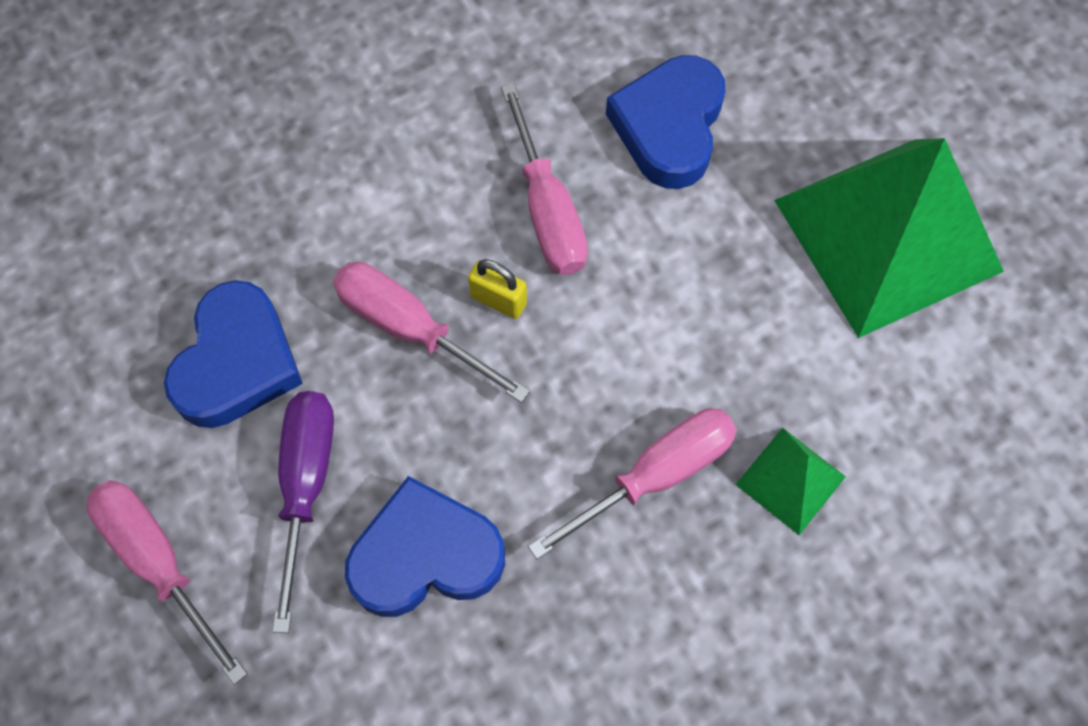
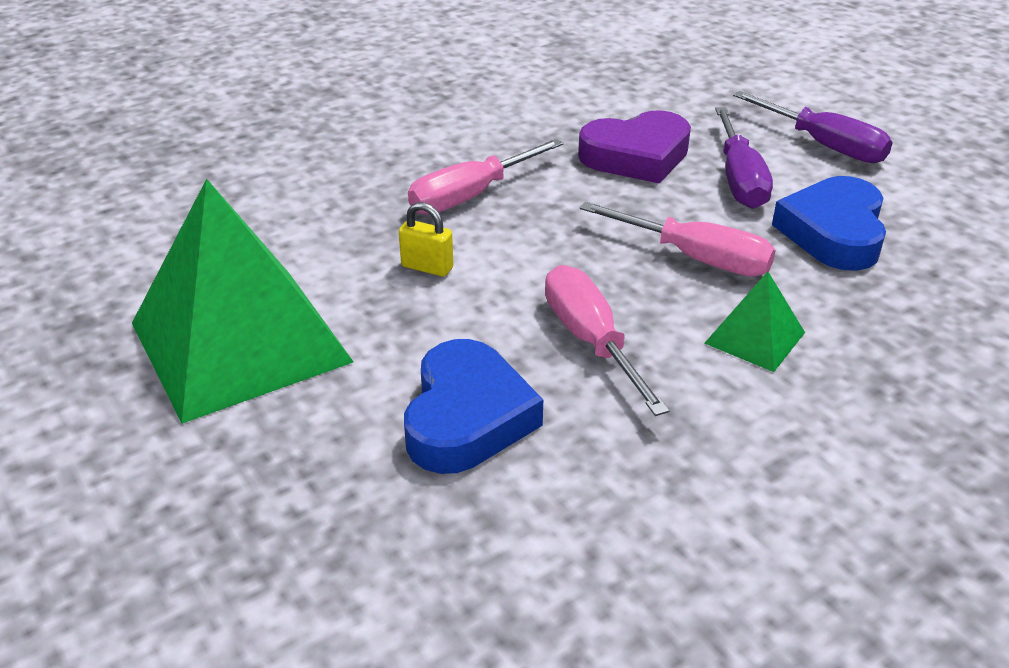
camera: 175 degrees right, 30 degrees down
(159, 563) = (823, 145): pink screwdriver -> purple screwdriver
(425, 555) = (636, 156): blue heart -> purple heart
(498, 300) = (622, 278): yellow padlock -> yellow padlock (427, 267)
(790, 480) = (364, 199): green pyramid -> green pyramid (755, 338)

